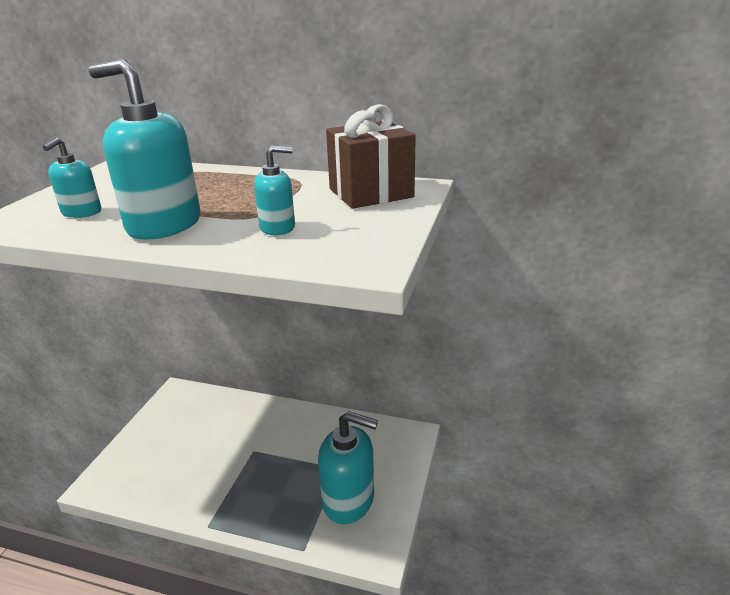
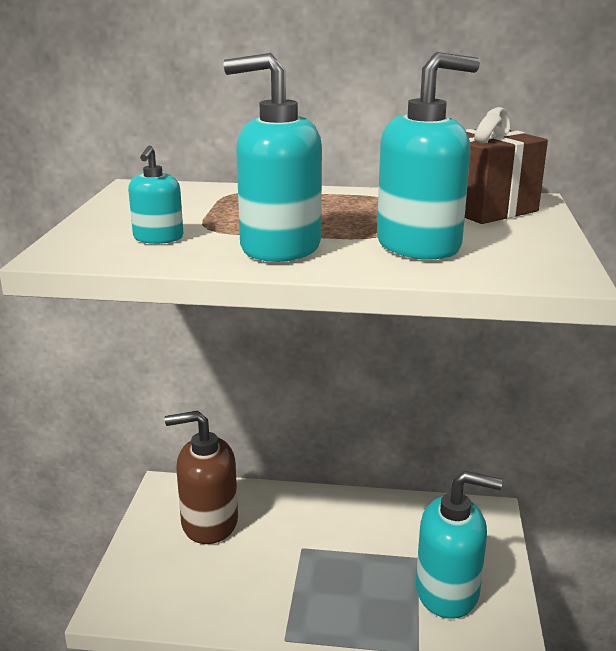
camera: 10 degrees left, 5 degrees down
(194, 423) = (209, 523): none -> brown soap dispenser
(278, 227) = (419, 245): turquoise soap dispenser -> turquoise soap dispenser, size x1.92

